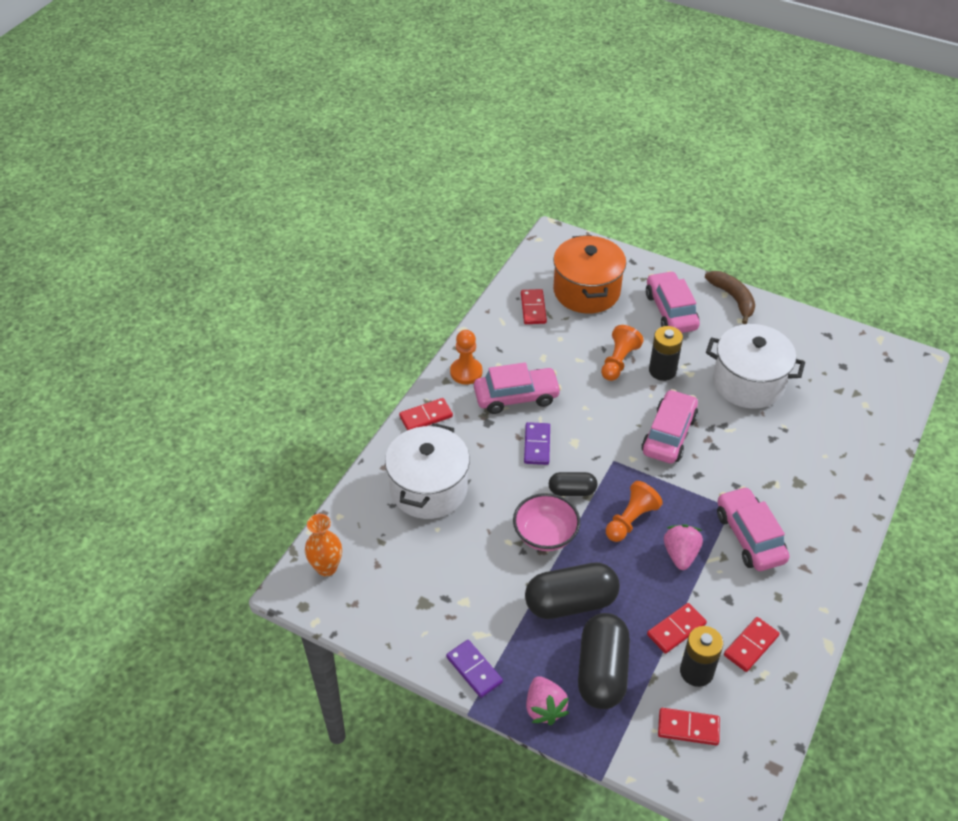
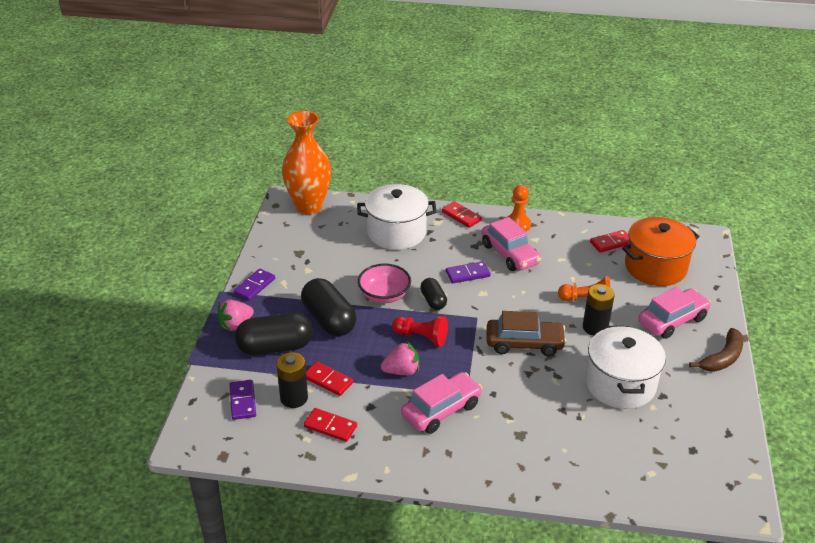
camera: 70 degrees right, 10 degrees down
(326, 567) = (309, 206): orange vase -> orange vase, size x1.88
(631, 520) = (421, 337): orange pawn -> red pawn
(668, 434) = (524, 343): pink car -> brown car
(688, 728) = (243, 401): red domino -> purple domino

